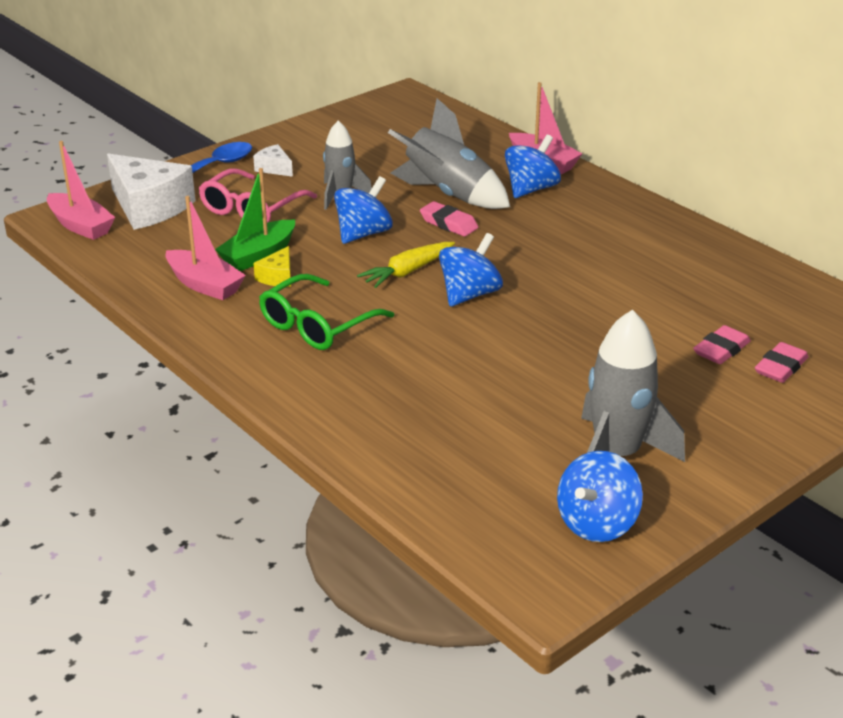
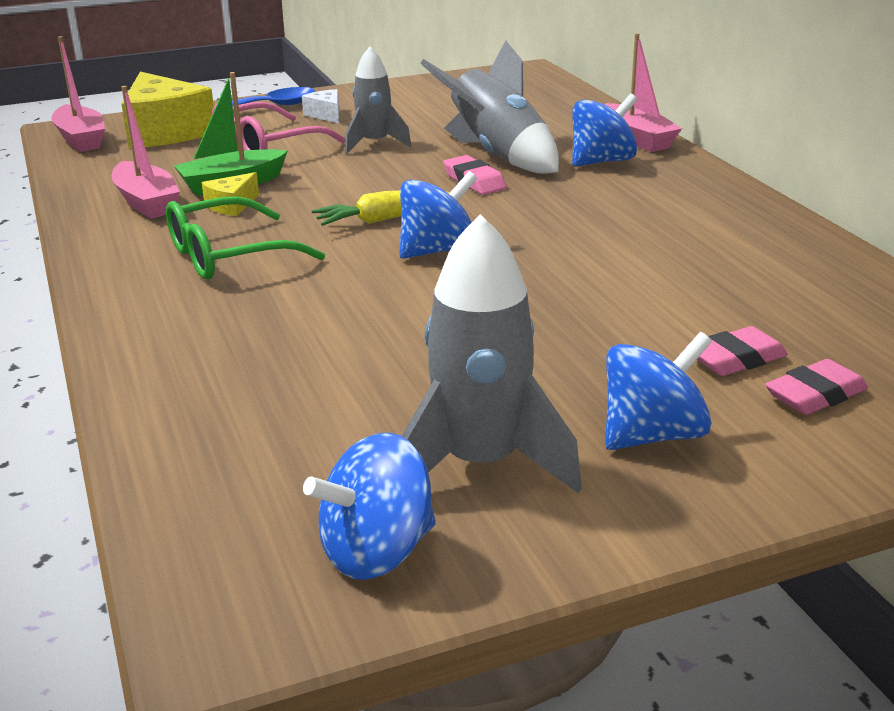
camera: 20 degrees right, 5 degrees down
(149, 207) = (165, 132): white cheese -> yellow cheese
(363, 234) = (366, 179): blue spinning top -> blue spinning top (653, 435)

